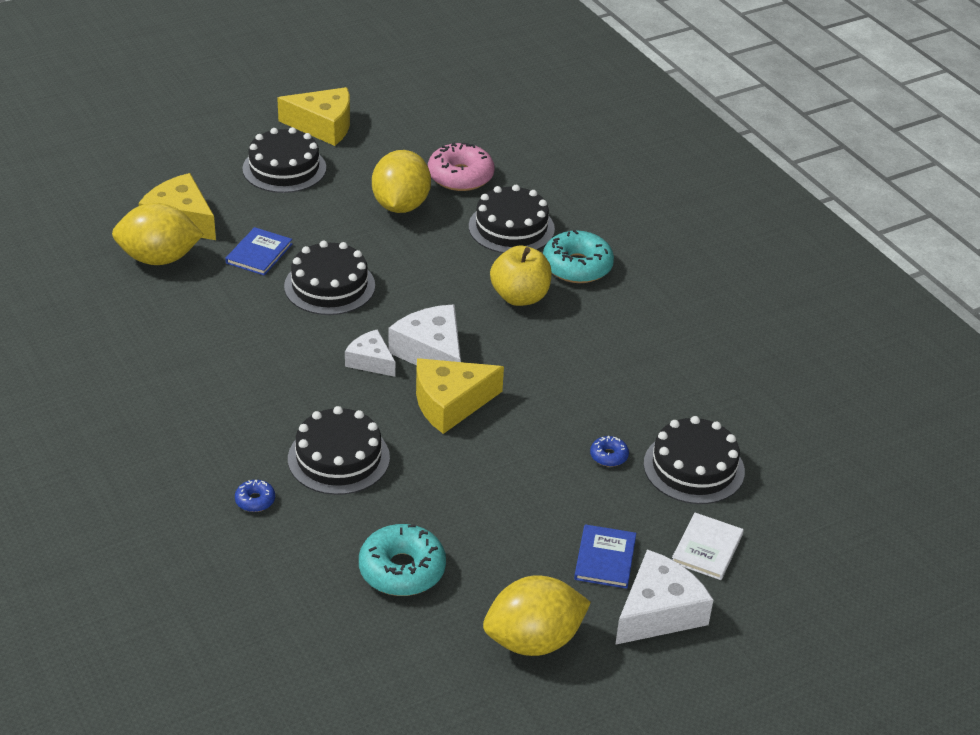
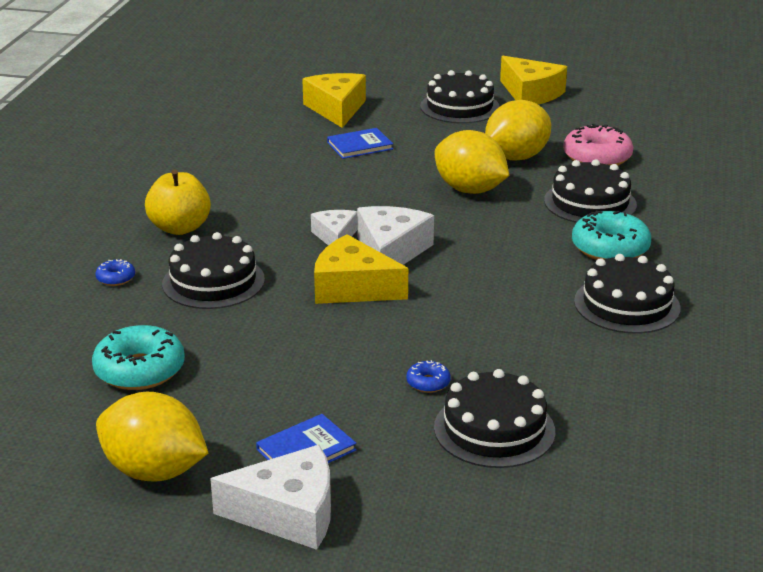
camera: 45 degrees right, 10 degrees down
(159, 259) = (286, 124): yellow lemon -> yellow lemon (470, 190)
(329, 286) = (380, 182): black cake -> black cake (627, 304)
(520, 297) = (524, 247): yellow apple -> yellow apple (180, 228)
(707, 548) = (409, 493): white book -> none

